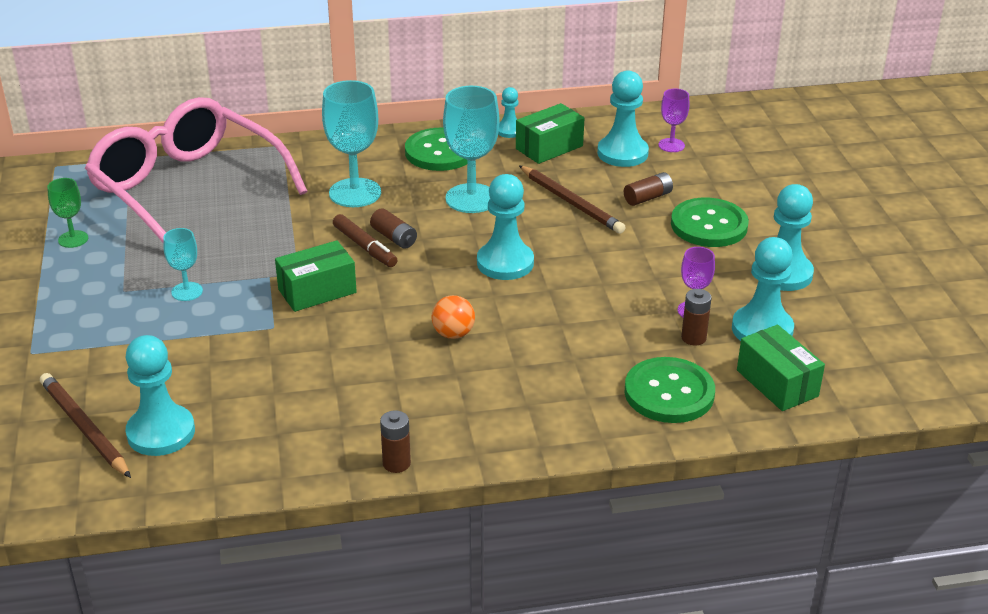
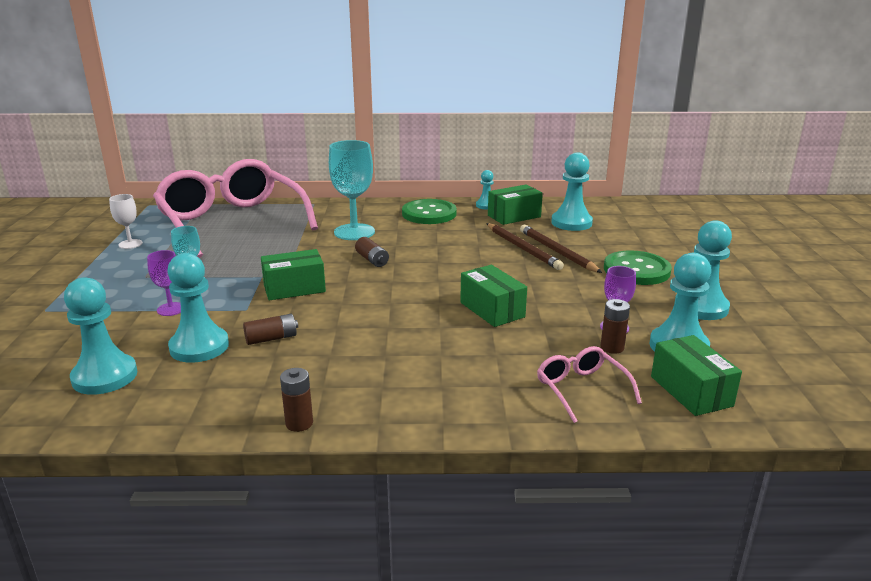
camera: 10 degrees right, 10 degrees down
(73, 239) = (130, 244): green goblet -> white goblet
(85, 428) = (44, 367): brown pencil -> brown pencil (557, 252)
(365, 247) = (346, 264): brown marker -> none
(453, 334) = (394, 326): orange ball -> none
(471, 198) = (443, 241): turquoise goblet -> none
(505, 263) = (456, 282): turquoise pawn -> turquoise pawn (199, 347)
(556, 300) = (492, 310): none -> green box
(647, 197) = (587, 250): brown battery -> brown battery (271, 338)
(669, 393) = (581, 389): green button -> pink glasses
(671, 145) = (612, 220): purple goblet -> purple goblet (171, 309)

